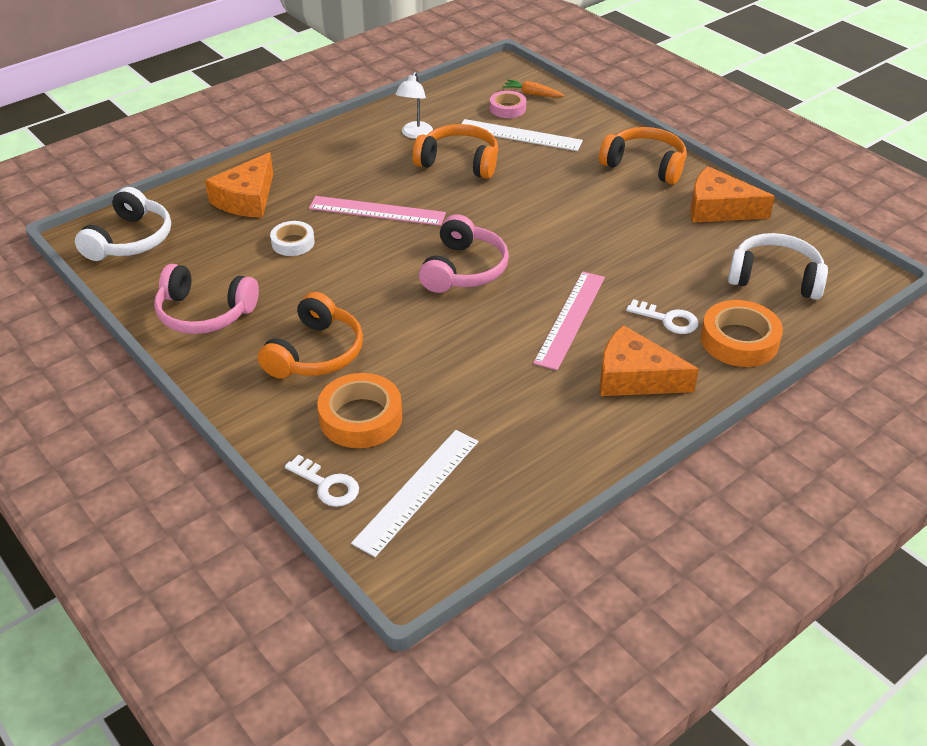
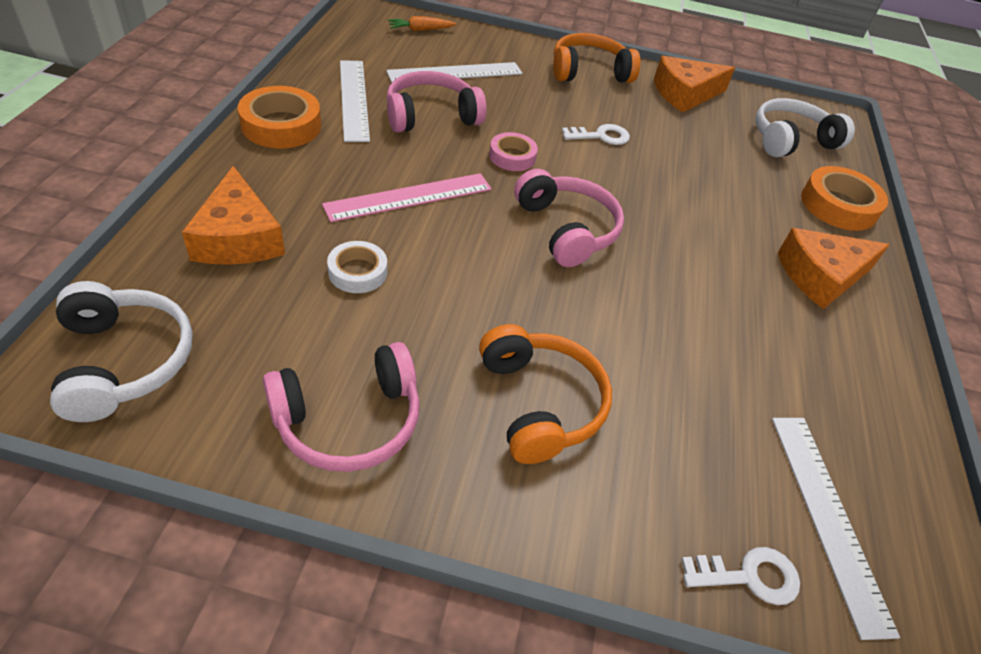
camera: 45 degrees left, 5 degrees up
(361, 418) = (676, 460): orange tape -> orange tape (281, 125)
(415, 134) = (353, 99): white lamp -> white ruler
(459, 162) = (431, 116): orange headphones -> pink headphones
(507, 108) = (414, 49): pink tape -> pink tape (512, 157)
(570, 319) = (710, 241): pink ruler -> none
(668, 320) = (774, 208): white key -> white key (601, 136)

